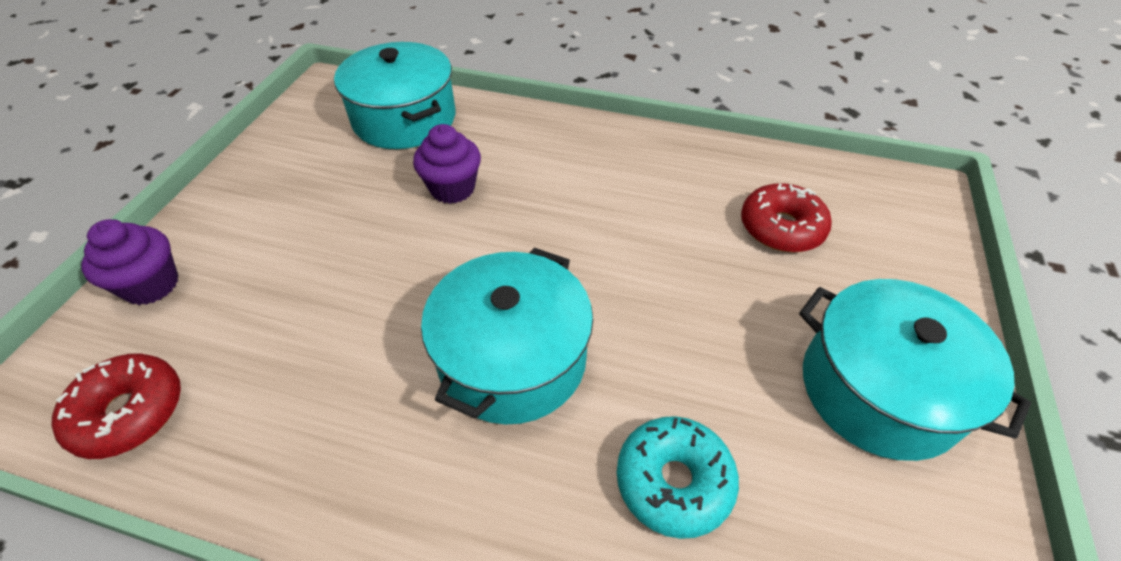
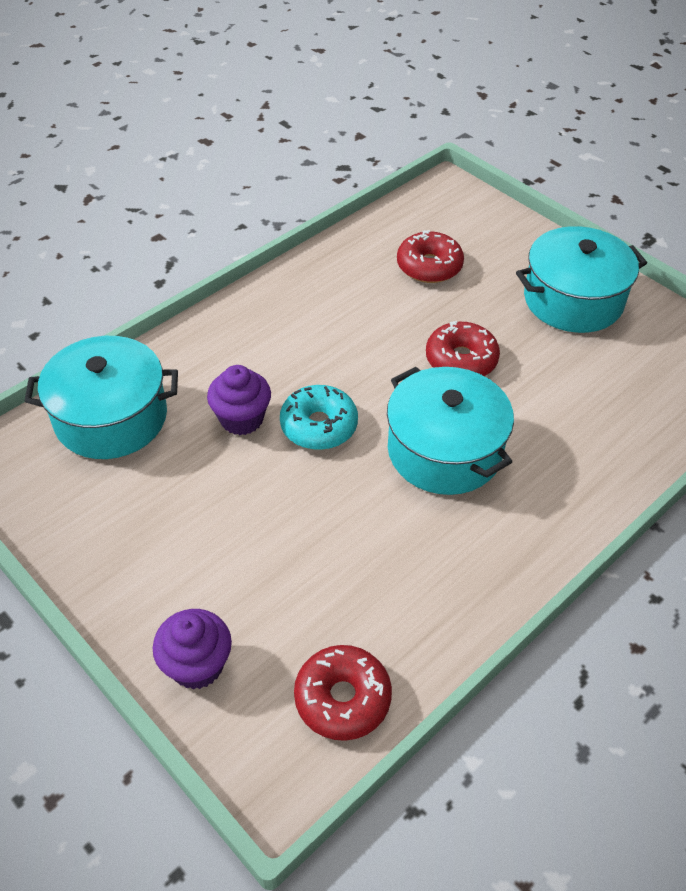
camera: 60 degrees left, 0 degrees up
(663, 316) = (461, 360): none -> red donut
(673, 481) = (577, 414): turquoise donut -> turquoise donut (319, 426)

